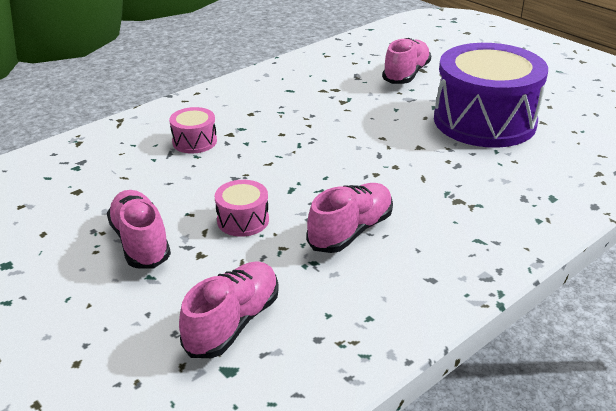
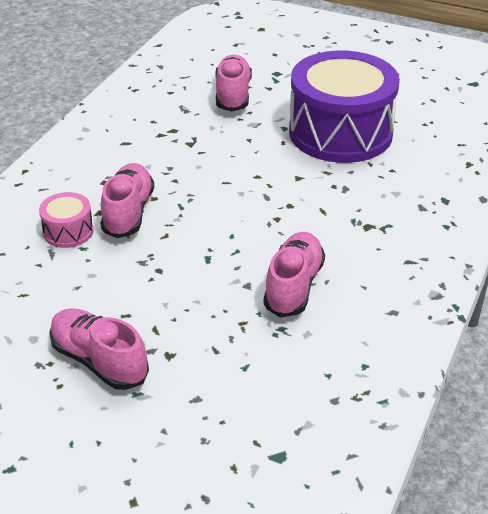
camera: 25 degrees left, 5 degrees up
(233, 322) = (250, 411): pink shoe -> pink shoe (128, 212)
(243, 220) = (184, 306): pink drum -> none

